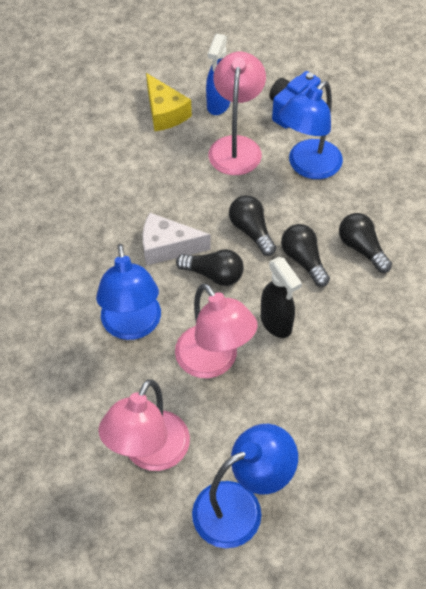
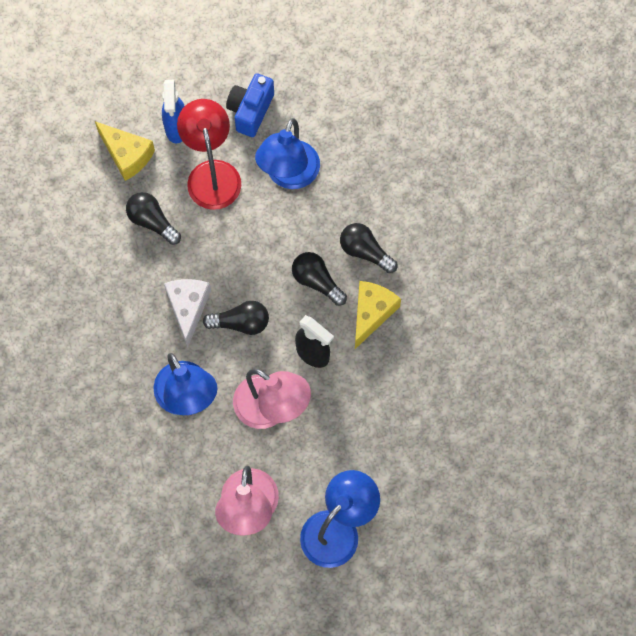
camera: 20 degrees left, 15 degrees up
(167, 247) = (188, 308): white cheese -> white cheese turned 105 degrees clockwise
(236, 146) = (212, 173): pink lamp -> red lamp
(251, 231) = (259, 265): black light bulb -> black light bulb (152, 221)
(350, 304) = (371, 313): none -> yellow cheese

